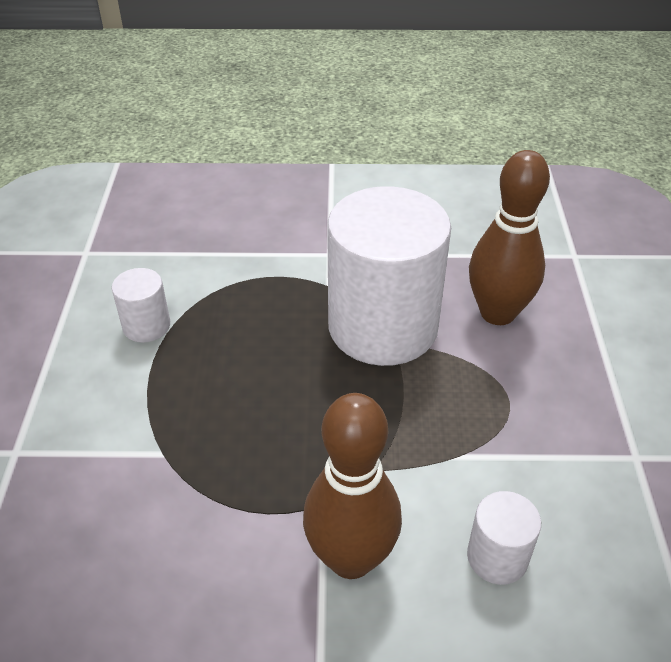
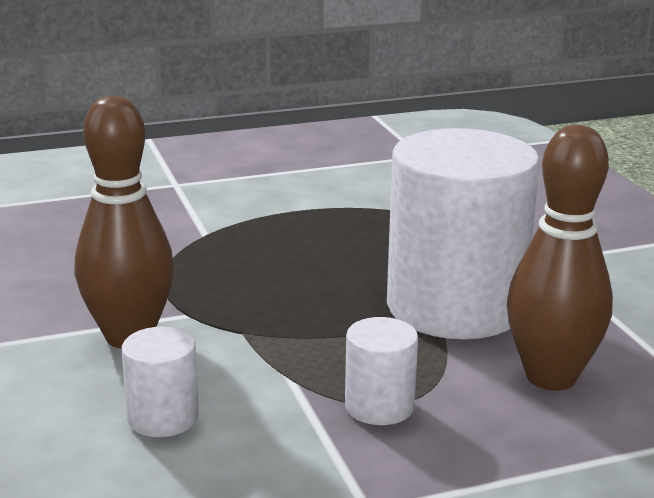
camera: 70 degrees right, 20 degrees down
(146, 326) = (350, 197): white cylinder -> white cylinder (379, 406)

